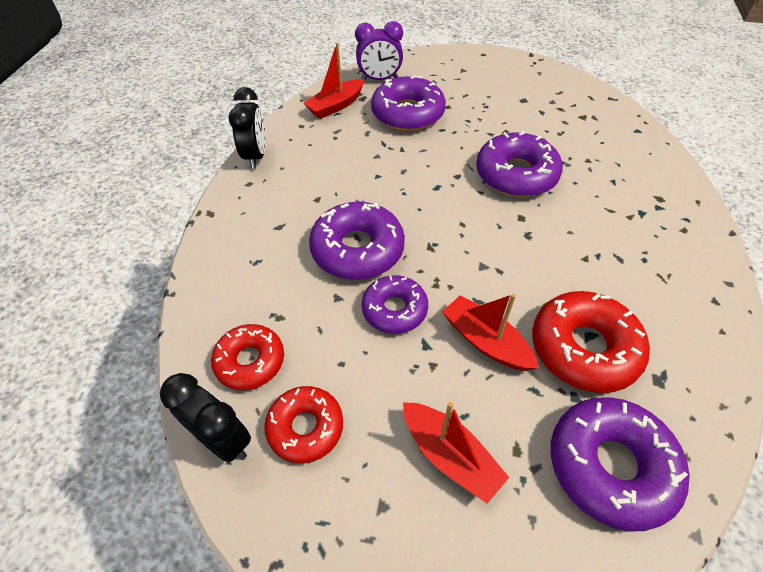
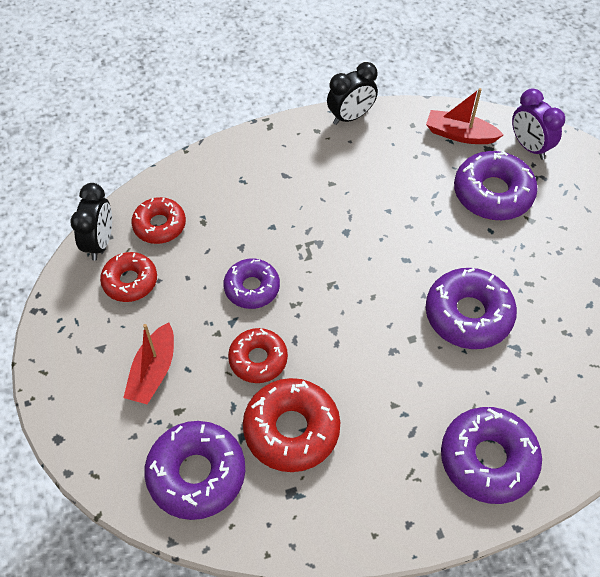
camera: 60 degrees right, 5 degrees up
(357, 249) = (295, 237): purple donut -> purple donut (488, 459)
(486, 341) = (258, 359): red boat -> red donut

